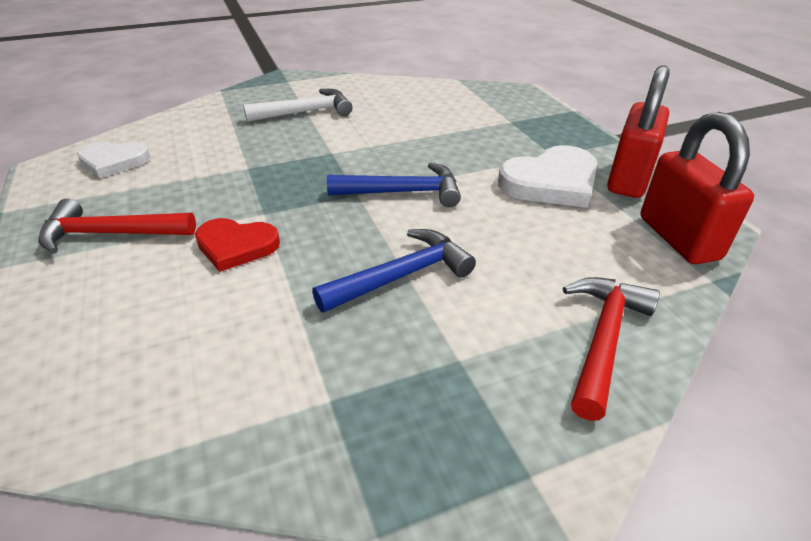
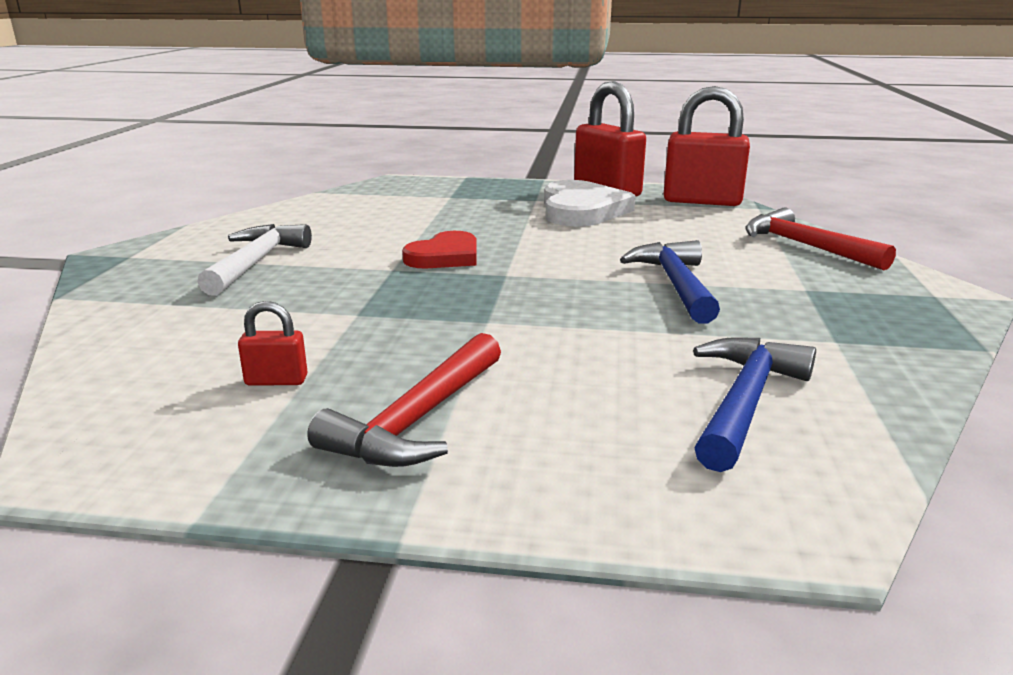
camera: 60 degrees left, 15 degrees down
(113, 161) = (169, 401): white heart -> none
(145, 178) = (276, 380): none -> red padlock
(236, 246) = (545, 344): red heart -> red heart (445, 256)
(403, 192) = (529, 257): blue hammer -> blue hammer (744, 401)

